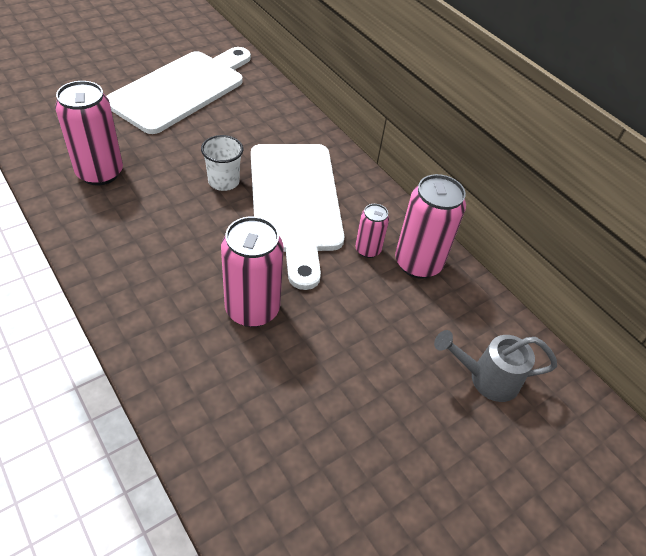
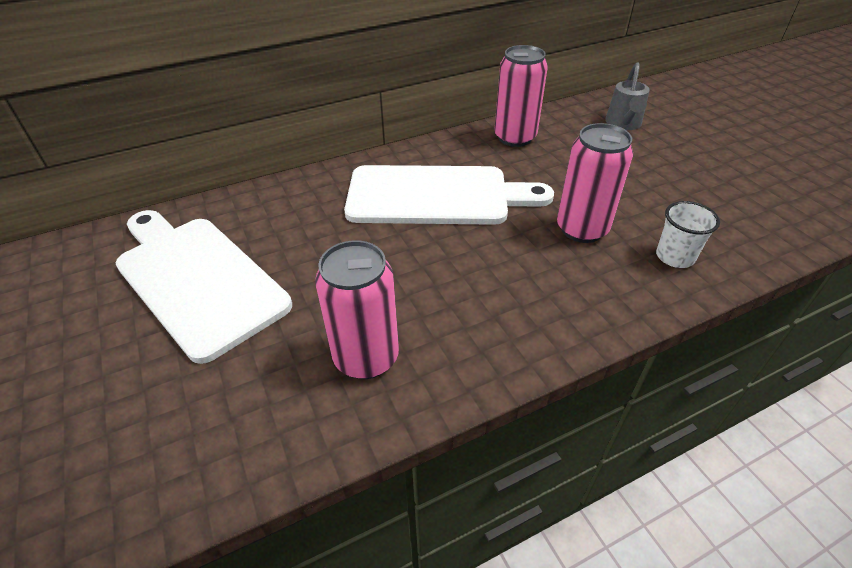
camera: 75 degrees left, 5 degrees down
(223, 181) = (398, 244): white cup -> white cup (675, 257)
(368, 250) = (500, 160): pink can -> none

